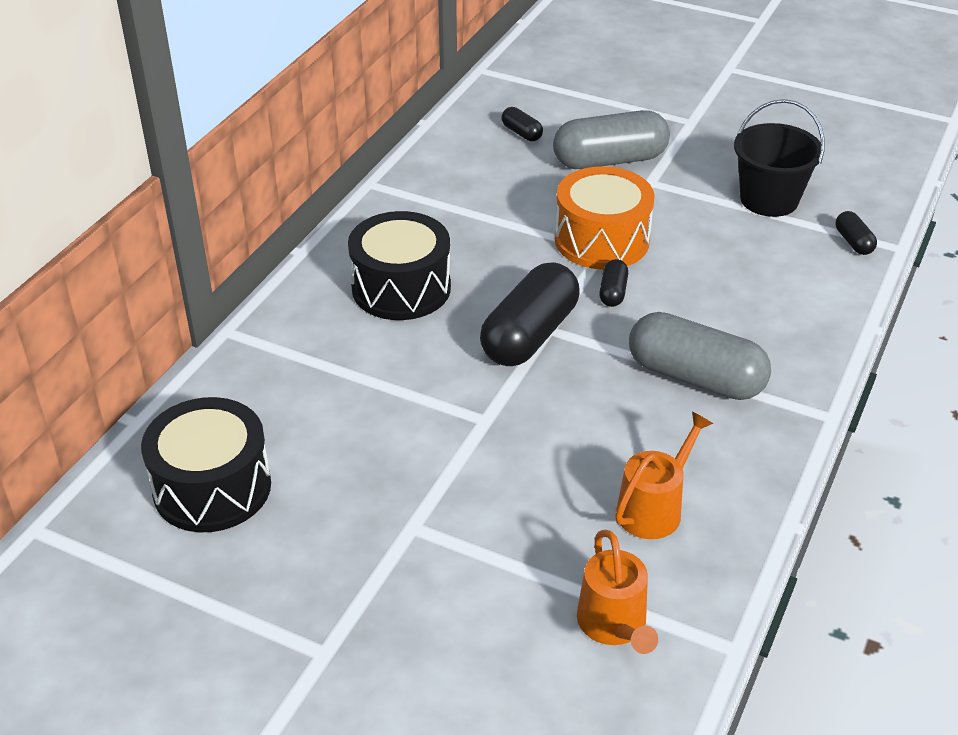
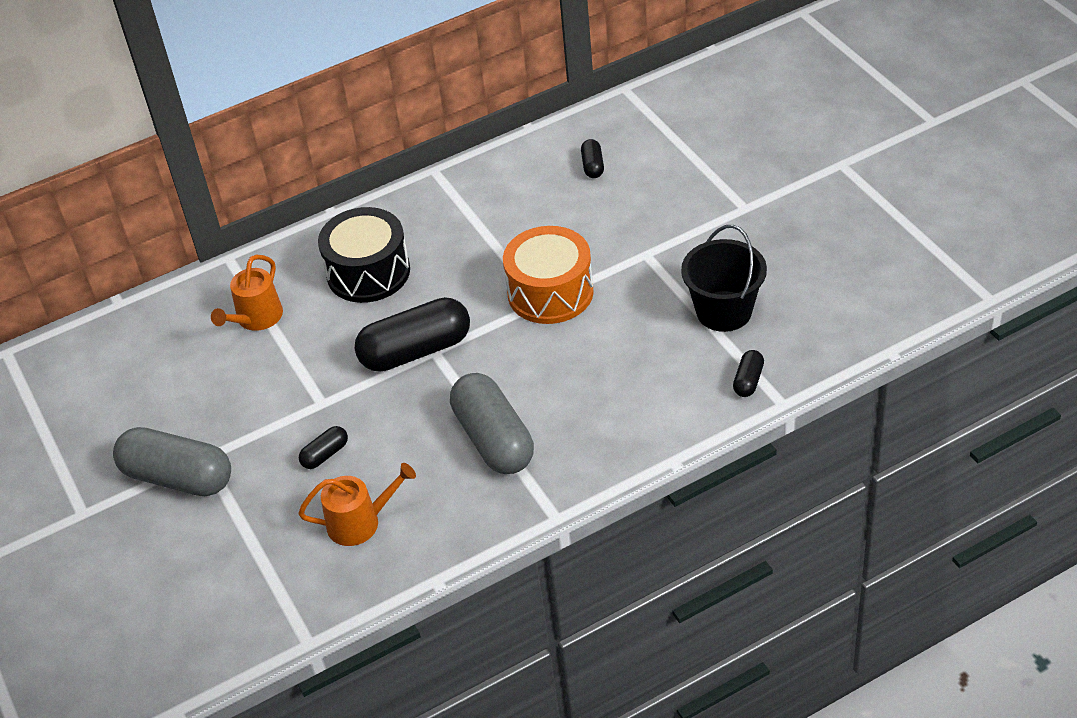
camera: 40 degrees right, 5 degrees up
(212, 487) = (119, 372): black drum -> none
(609, 160) = (635, 220): grey capsule -> grey capsule (178, 477)
(613, 292) = (510, 342): black capsule -> black capsule (325, 454)
(614, 625) = (254, 586): orange watering can -> orange watering can (256, 318)

